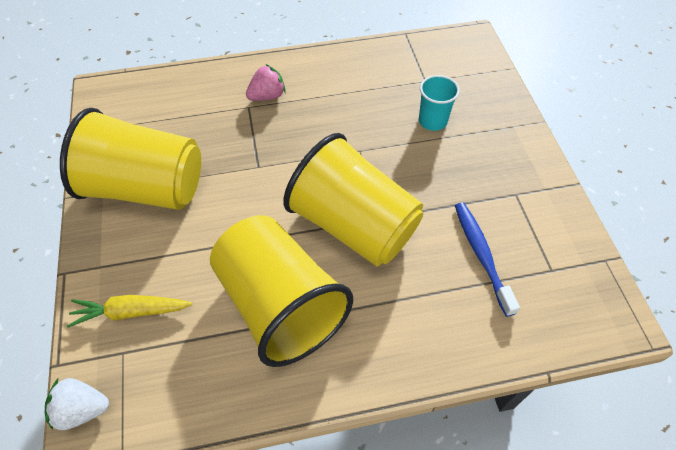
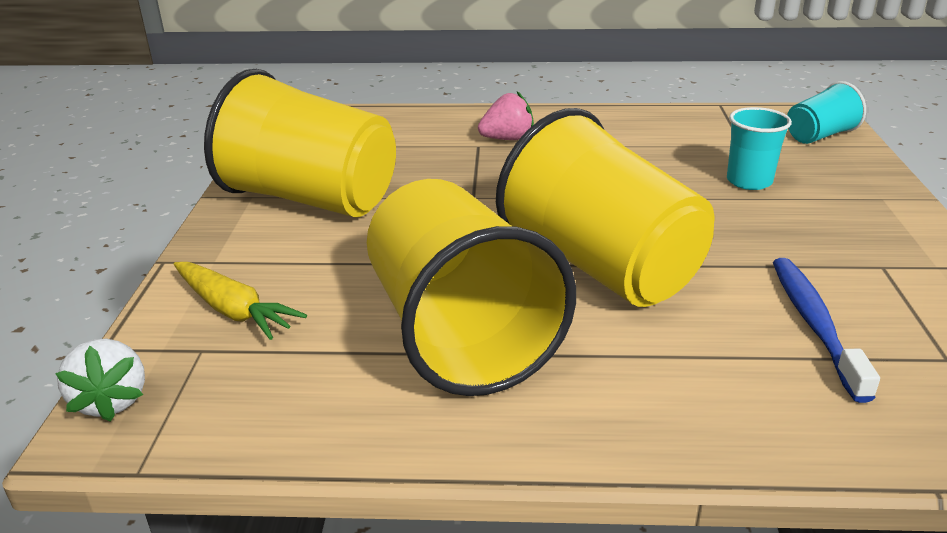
camera: 15 degrees right, 25 degrees down
(82, 409) = (112, 401): white strawberry -> white strawberry turned 120 degrees counterclockwise
(131, 312) = (233, 310): yellow carrot -> yellow carrot turned 150 degrees counterclockwise
(472, 63) = (819, 136): none -> turquoise cup

